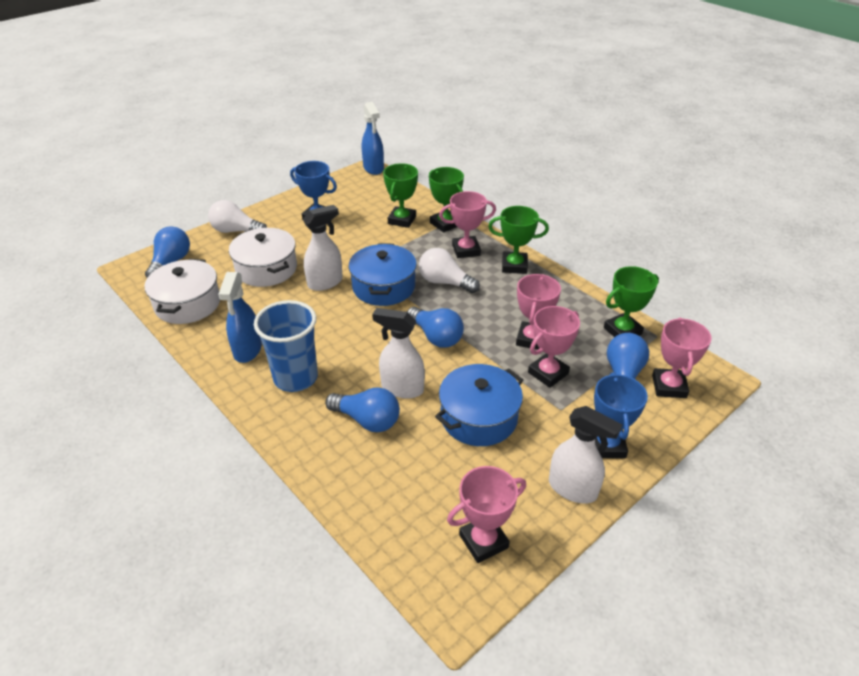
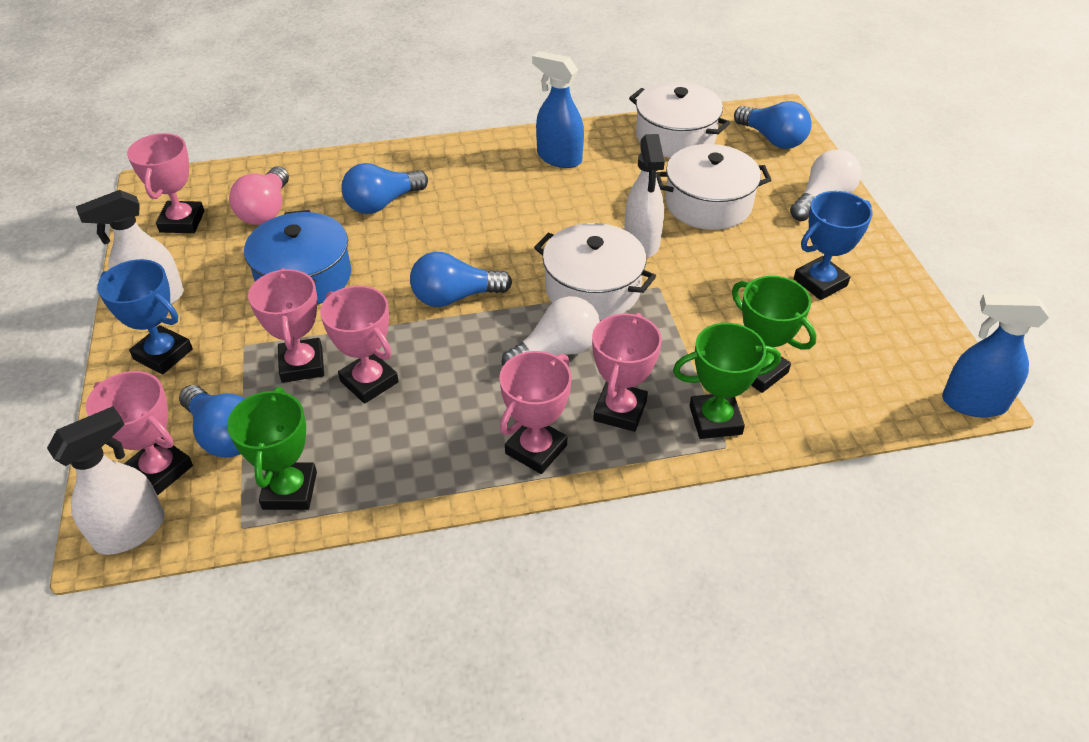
camera: 120 degrees right, 5 degrees up
(295, 378) = (486, 177): blue cup -> none
(383, 287) = (592, 289): blue pot -> white pot
(402, 388) = (400, 240): white spray bottle -> white spray bottle (131, 531)
(427, 489) = (266, 210): none -> pink light bulb
(514, 266) = (536, 449): green trophy -> pink trophy

